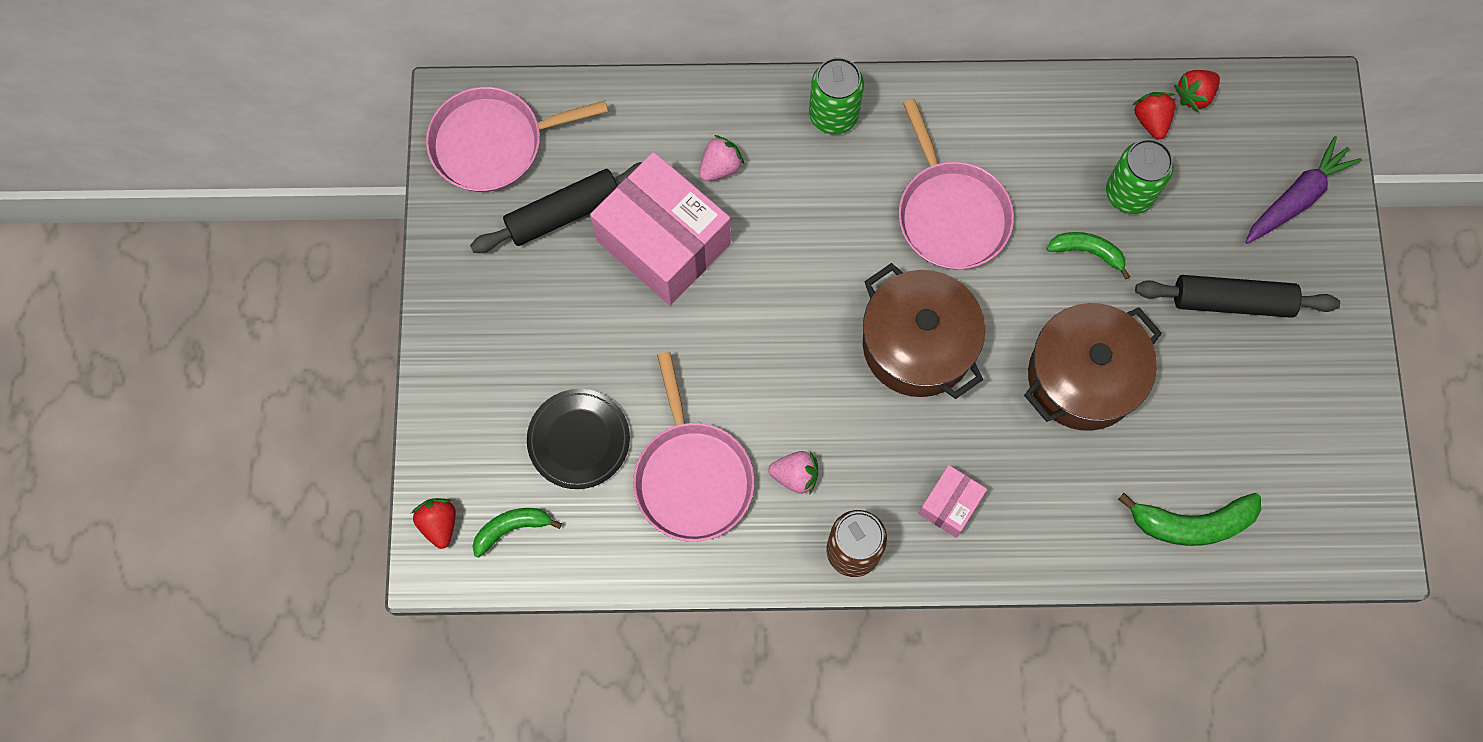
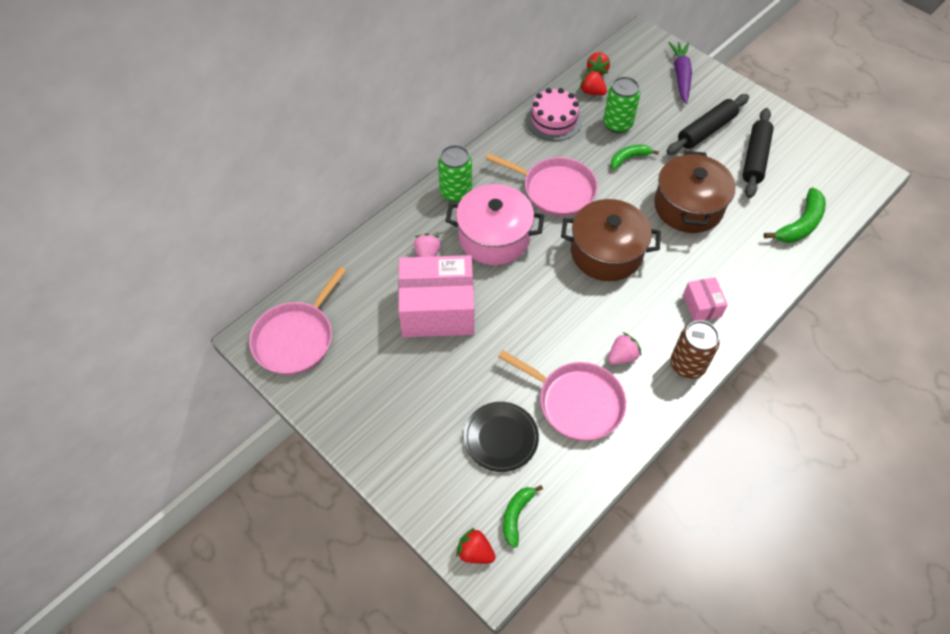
camera: 45 degrees left, 15 degrees down
(564, 213) = (371, 339): black rolling pin -> black rolling pin (755, 158)
(814, 211) = (494, 237): none -> pink pot
(1057, 118) = (554, 120): none -> pink cake

